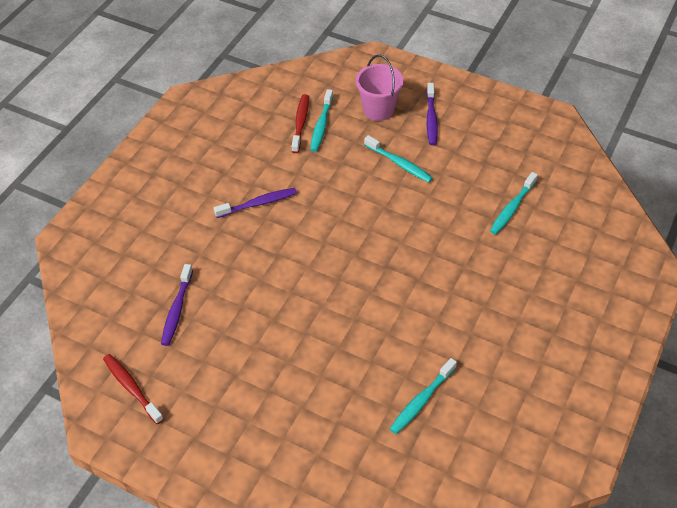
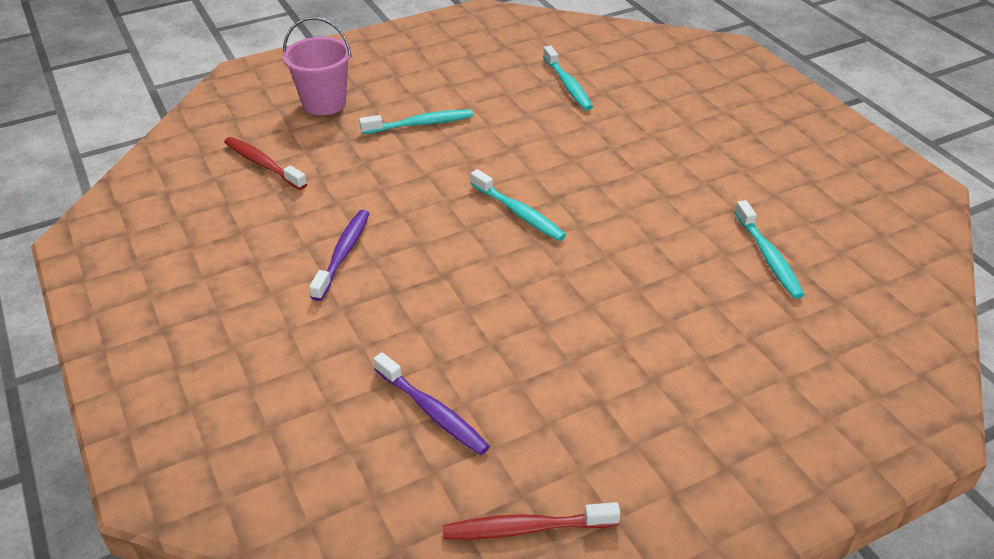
camera: 55 degrees left, 10 degrees down
(321, 125) = (289, 151): turquoise toothbrush -> turquoise toothbrush (519, 213)
(431, 119) = (386, 77): purple toothbrush -> none

